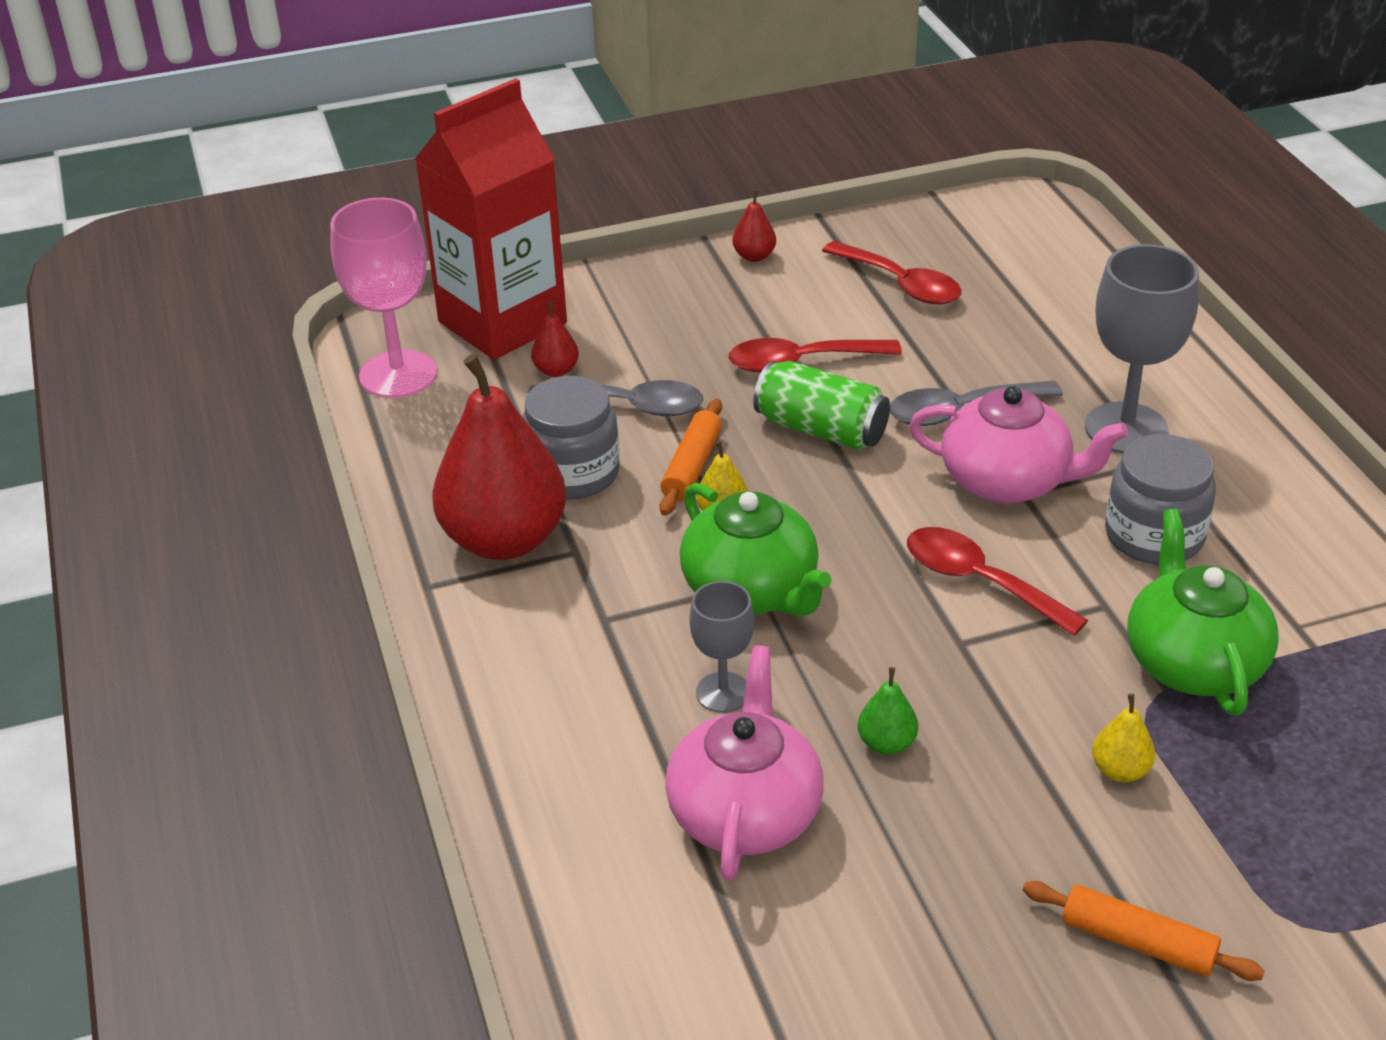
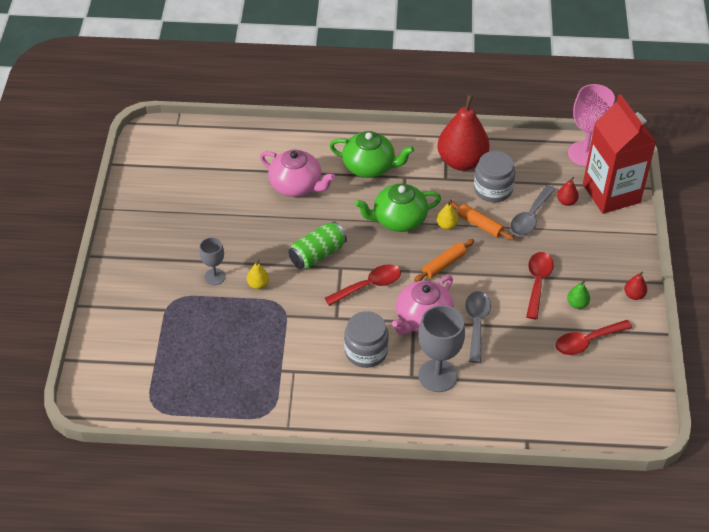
camera: 110 degrees right, 10 degrees up
(723, 692) = (351, 196): grey goblet -> grey goblet (214, 277)
(821, 429) = (486, 272): green can -> green can (317, 254)
(886, 743) = (305, 229): green pear -> green pear (577, 304)
(1138, 942) = (193, 257): orange rolling pin -> orange rolling pin (444, 264)
(1193, 662) = (294, 329): green teapot -> green teapot (369, 167)

